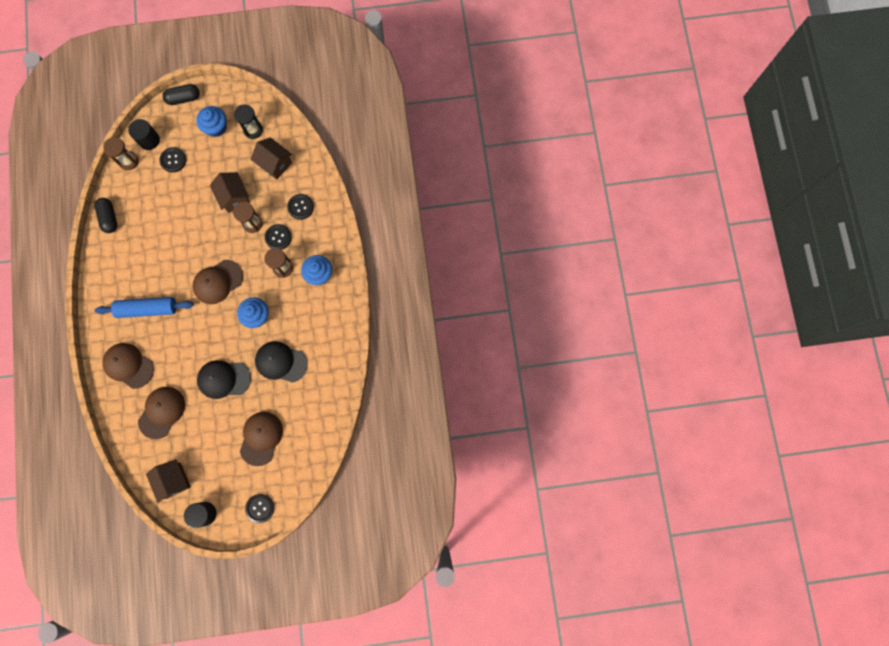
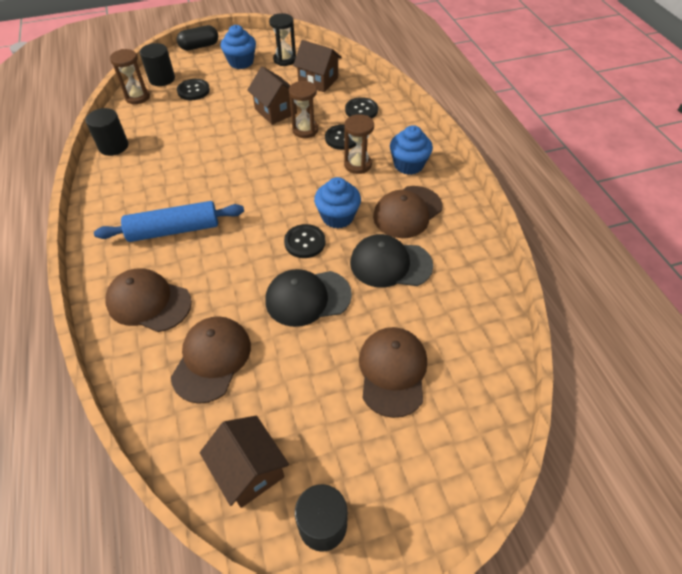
camera: 10 degrees left, 25 degrees down
(109, 218) = (113, 146): black capsule -> black cylinder
(218, 282) = (272, 189): brown cap -> brown cap (407, 212)
(260, 508) = (428, 493): black button -> black button (305, 242)

